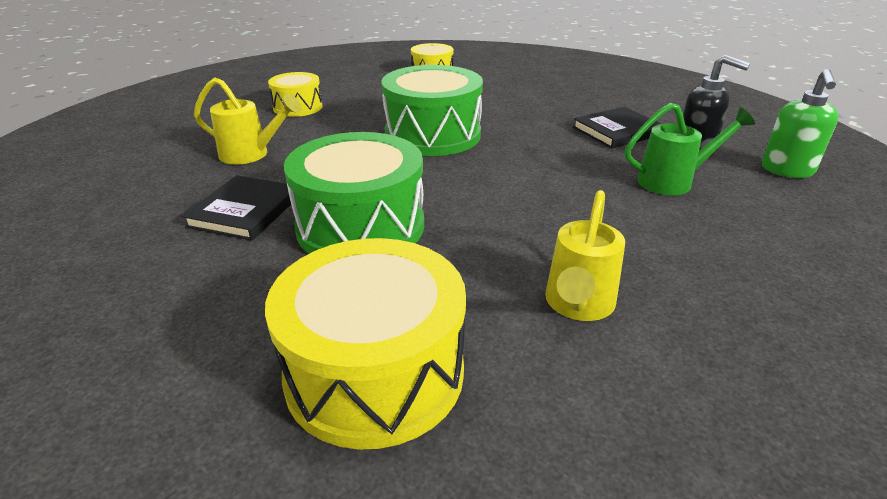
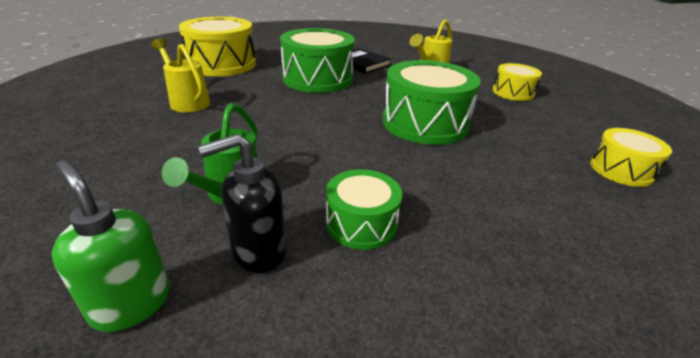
camera: 115 degrees right, 0 degrees up
(617, 131) = (361, 223): black book -> green drum

